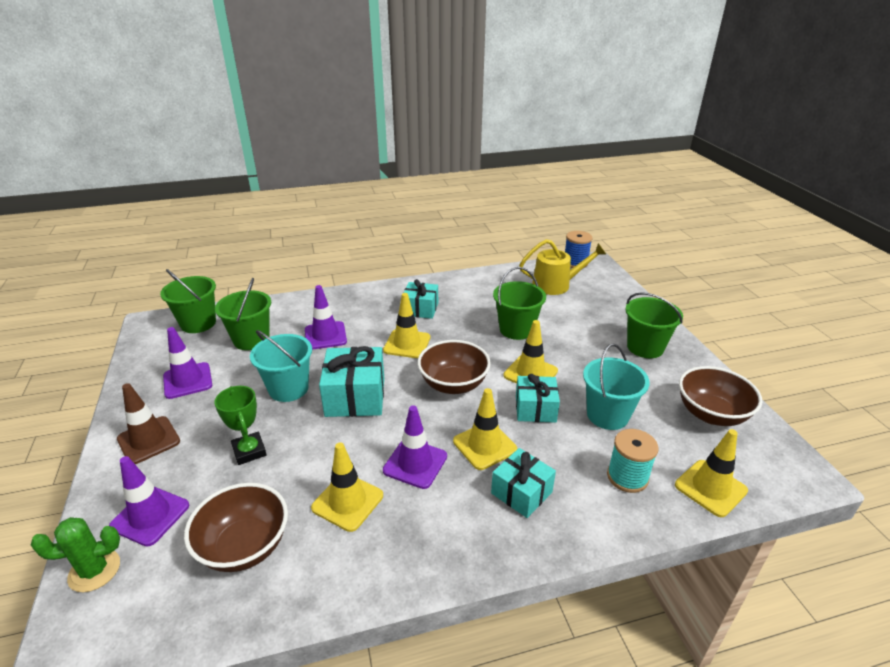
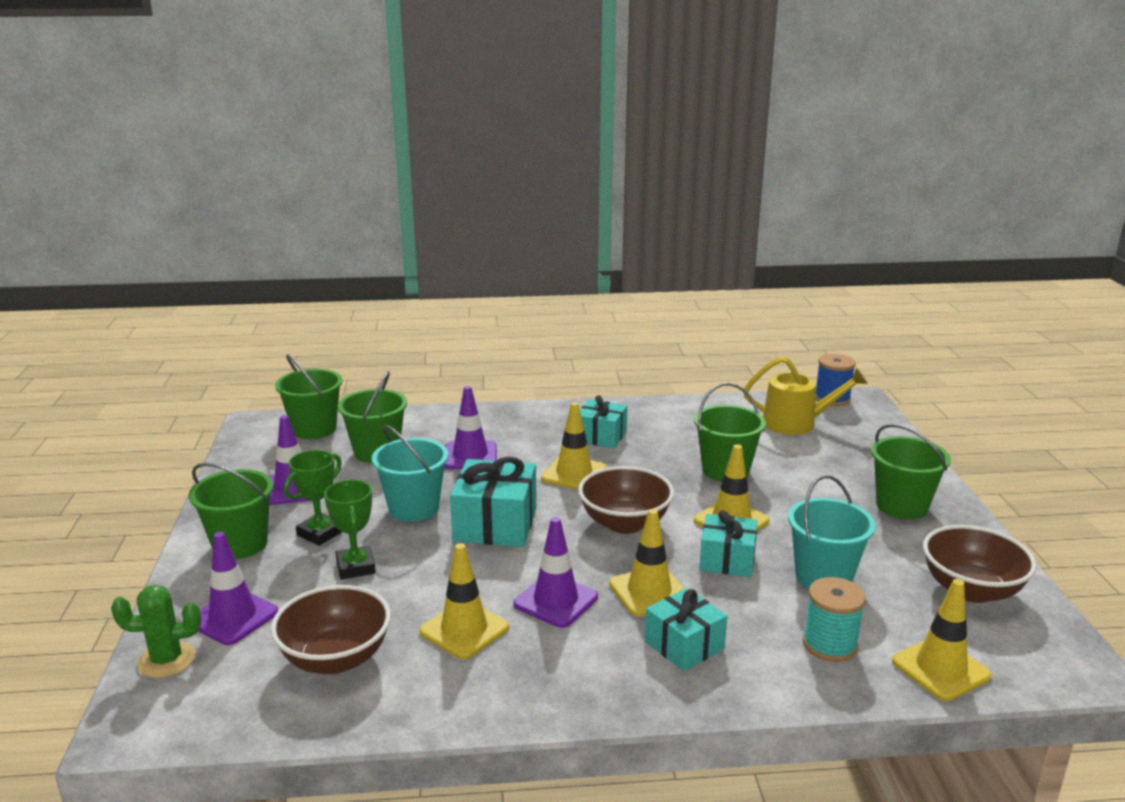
camera: 10 degrees right, 10 degrees down
(148, 440) = (240, 544): brown traffic cone -> green bucket
(215, 421) = (320, 533): none -> green trophy

